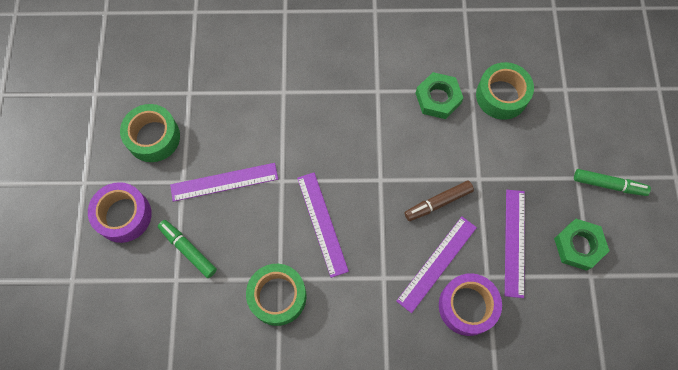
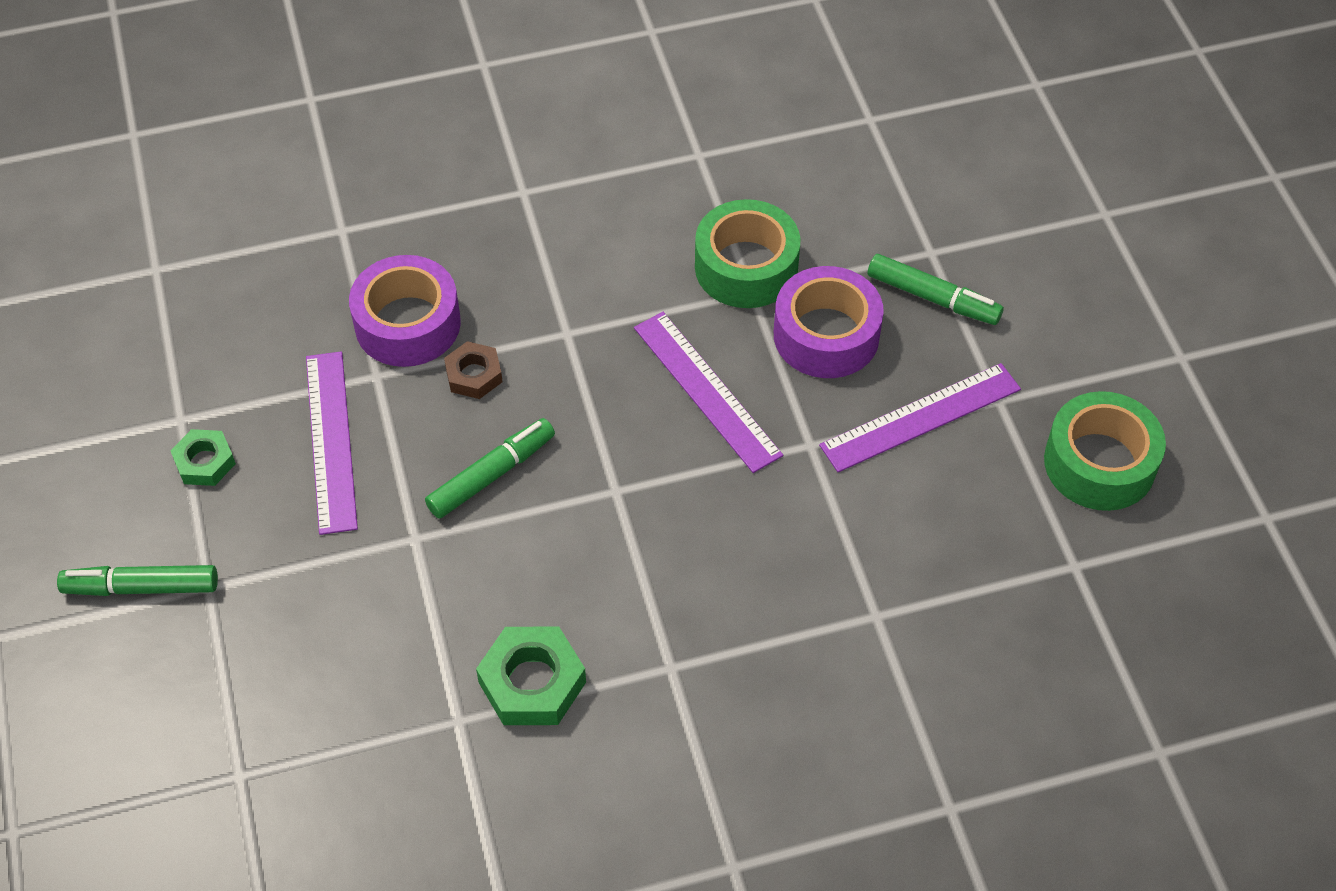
camera: 165 degrees right, 15 degrees down
(123, 215) = (1077, 323): purple tape -> purple tape (826, 335)
(437, 263) = (474, 375): purple ruler -> brown nut
(438, 203) = (491, 475): brown marker -> green marker
(501, 96) = (388, 723): green tape -> none
(578, 246) = (204, 462): green nut -> green nut, size x0.62

